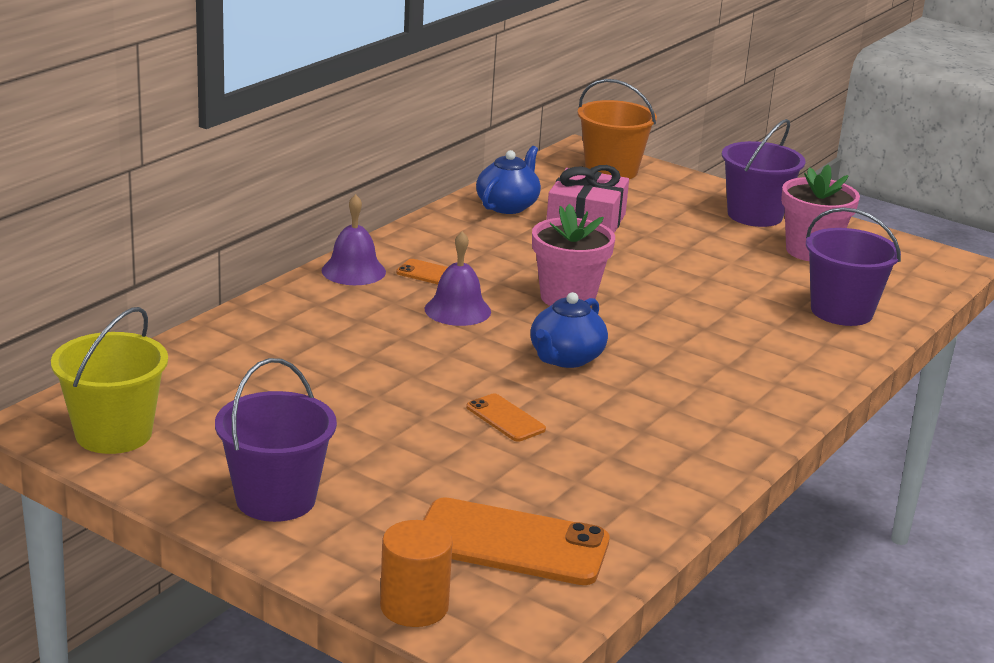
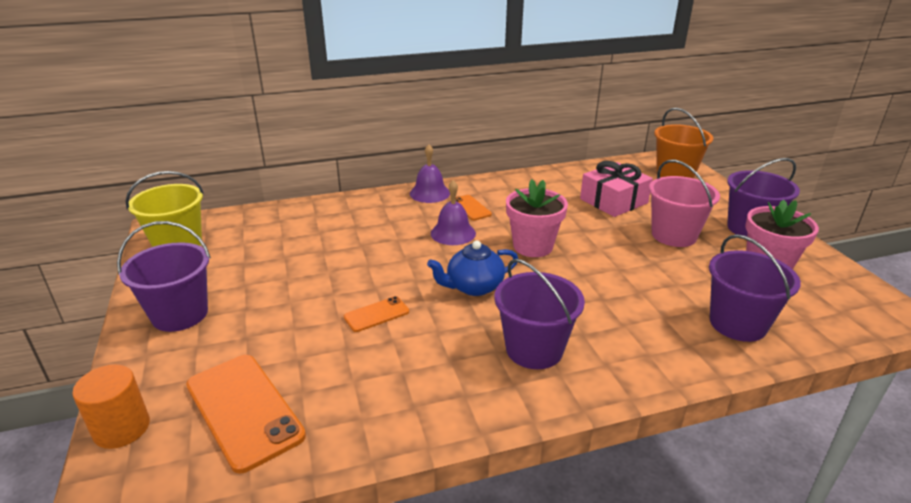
camera: 40 degrees right, 5 degrees up
(505, 418) = (376, 314): orange phone -> orange phone turned 60 degrees clockwise
(507, 206) = (575, 179): blue teapot -> none
(693, 243) = (674, 235): none -> pink bucket
(702, 393) = (534, 349): none -> purple bucket

